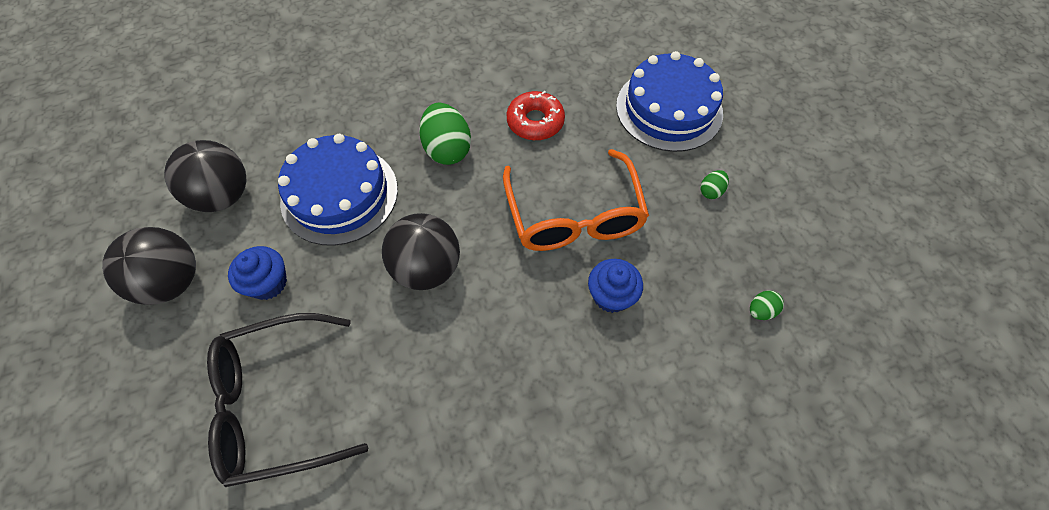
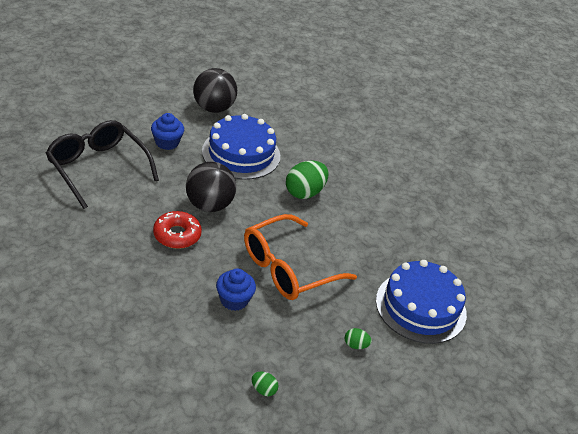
camera: 60 degrees right, 20 degrees down
(172, 282) = (150, 108): black ball -> none
(535, 122) = (356, 231): red donut -> red donut (177, 235)

